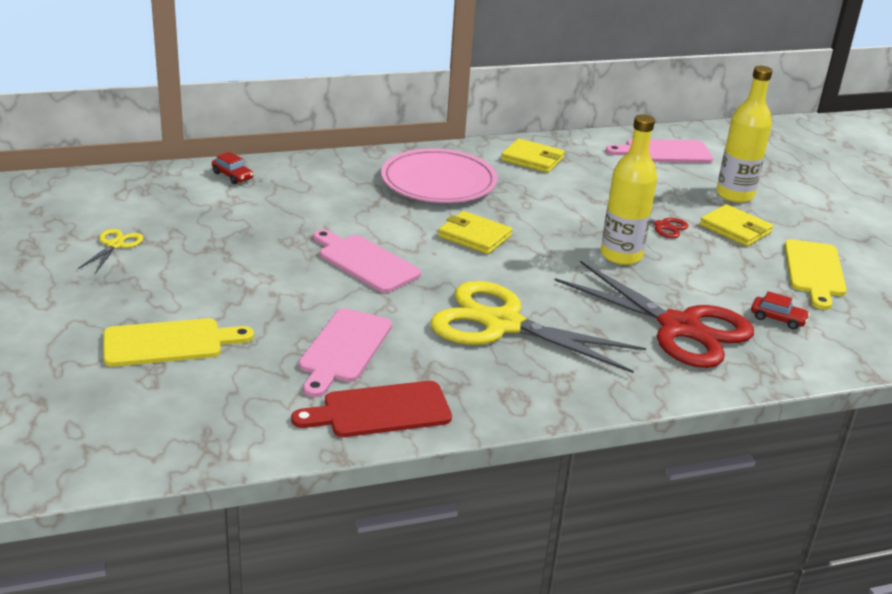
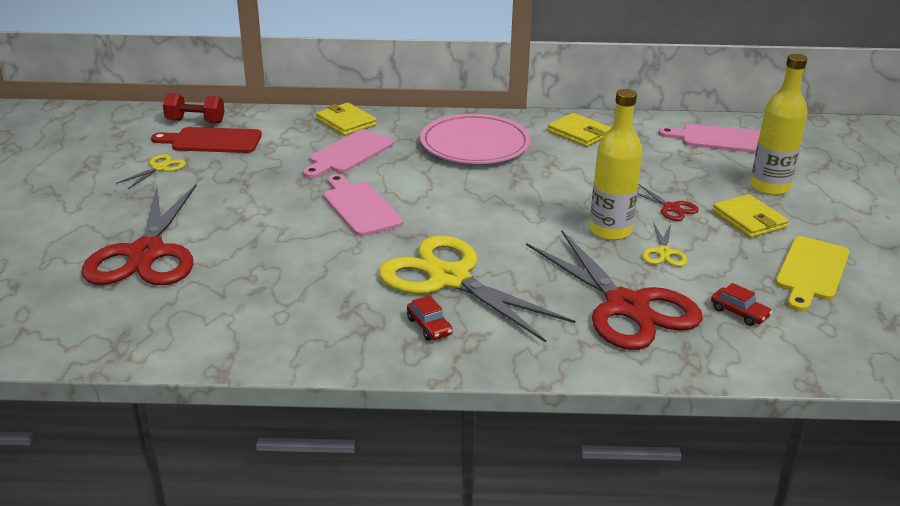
camera: 20 degrees right, 0 degrees up
(119, 187) = (195, 121): none -> red dumbbell
(169, 343) = (146, 254): yellow cutting board -> red scissors
(232, 176) = (295, 121): red car -> red car (429, 326)
(344, 349) = (289, 280): pink cutting board -> pink cutting board (349, 153)
(380, 411) = (284, 339): red cutting board -> red cutting board (212, 141)
(474, 236) = (476, 196): yellow wallet -> yellow wallet (346, 122)
(681, 271) = (663, 252): none -> yellow scissors

